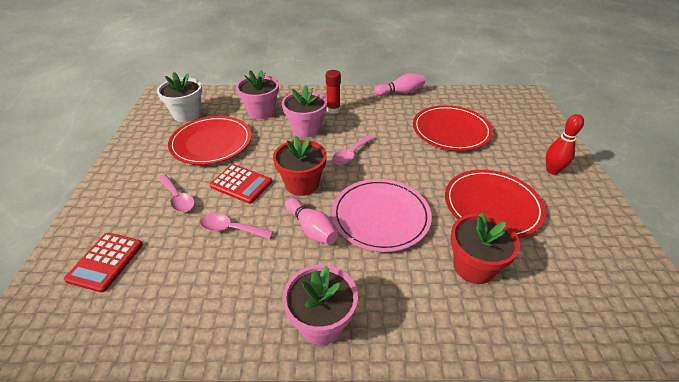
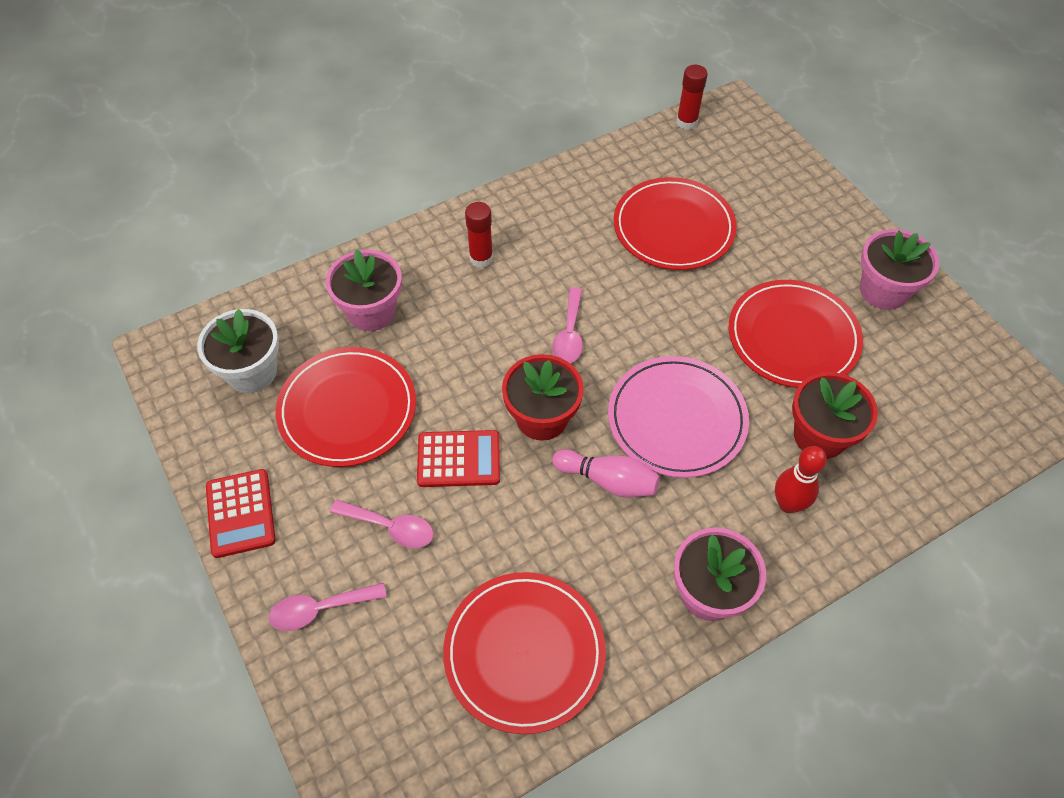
camera: 30 degrees left, 15 degrees up
(105, 262) = (387, 666): red calculator -> red calculator (240, 513)
(179, 295) = (524, 652): none -> red plate
(231, 229) = (507, 534): pink spoon -> pink spoon (320, 609)
(306, 129) = (470, 316): pink flower pot -> pink flower pot (883, 291)
(400, 92) = (556, 177): pink bowling pin -> none
(493, 92) = (686, 122): none -> red glue stick
(552, 170) = (832, 245): red bowling pin -> red bowling pin (788, 504)

